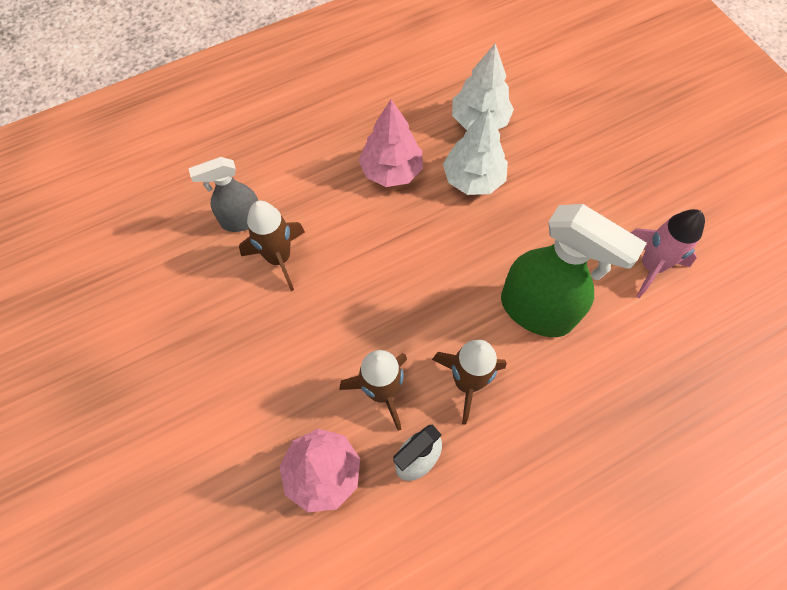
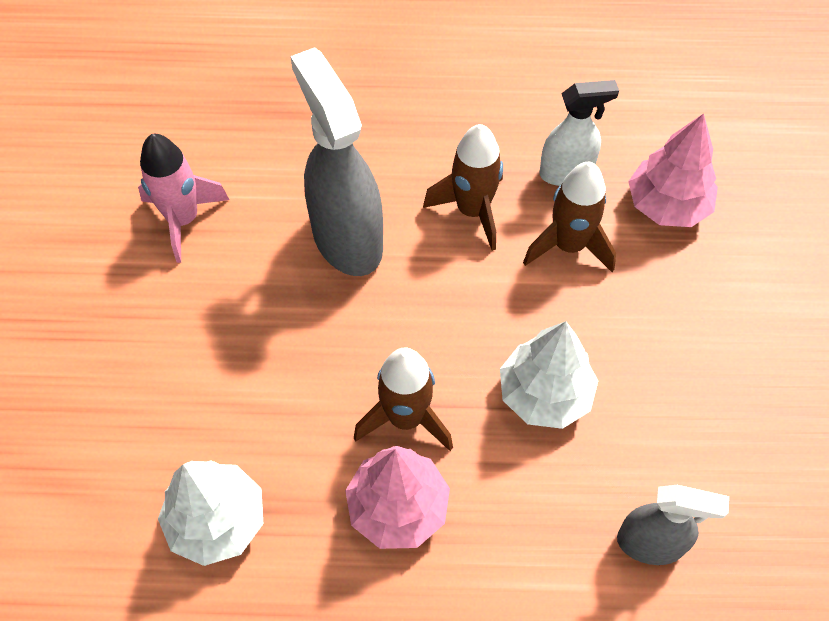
camera: 150 degrees left, 5 degrees down
(279, 258) = (619, 457): brown rocket -> brown rocket (406, 418)
(473, 179) = (296, 433): white tree -> white tree (545, 394)
(536, 311) = (346, 238): green spray bottle -> grey spray bottle

